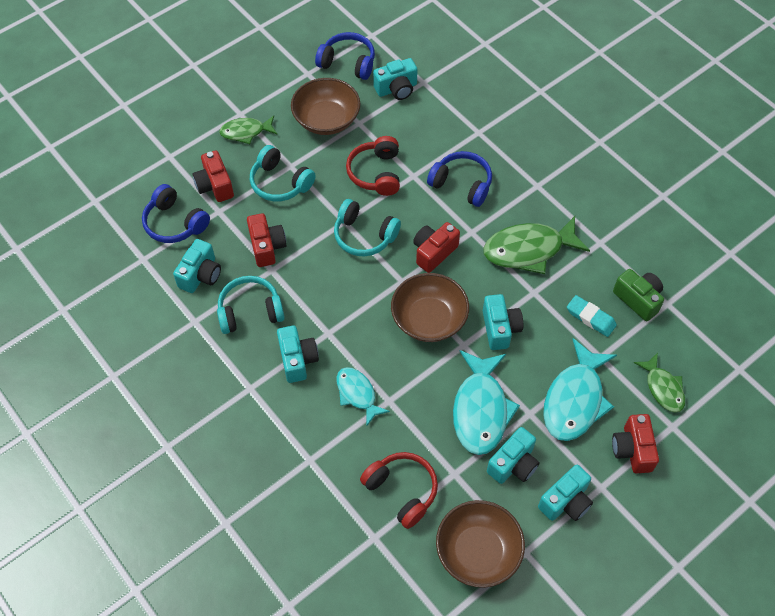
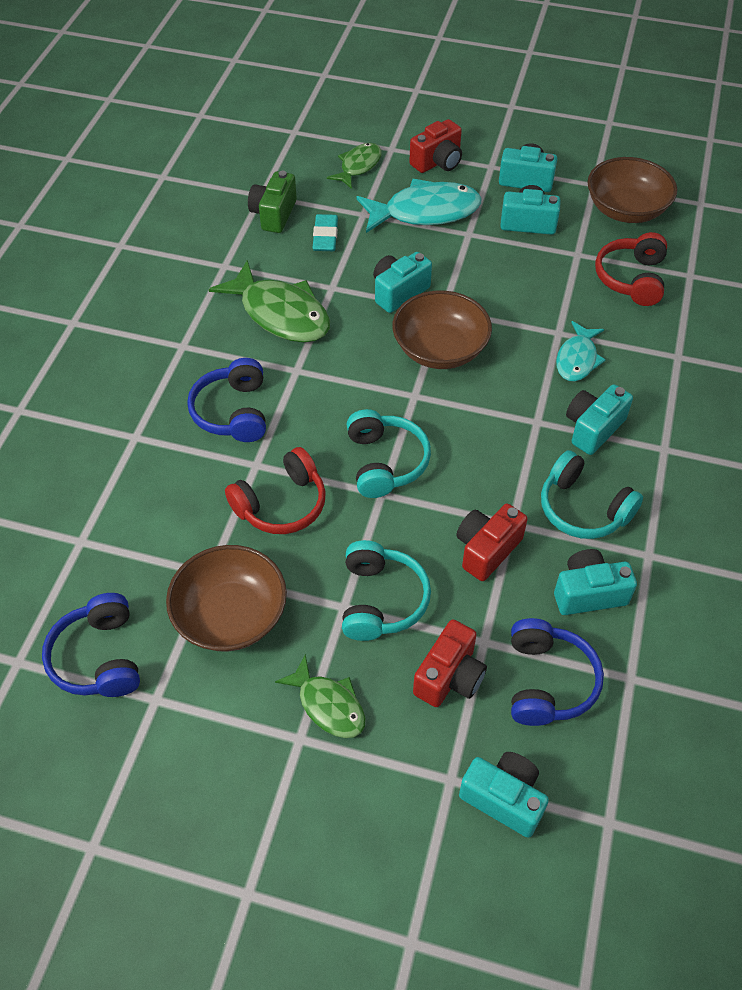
camera: 125 degrees left, 5 degrees down
(396, 89) = (114, 565): turquoise camera -> turquoise camera (504, 798)
(433, 252) = (352, 388): red camera -> none
(480, 410) = (499, 266): turquoise fish -> none

